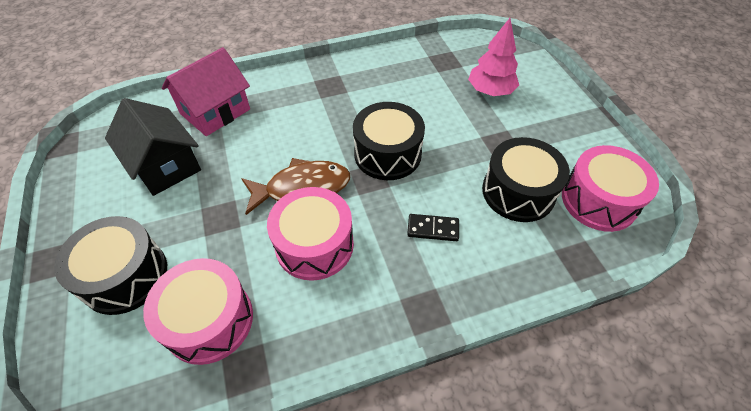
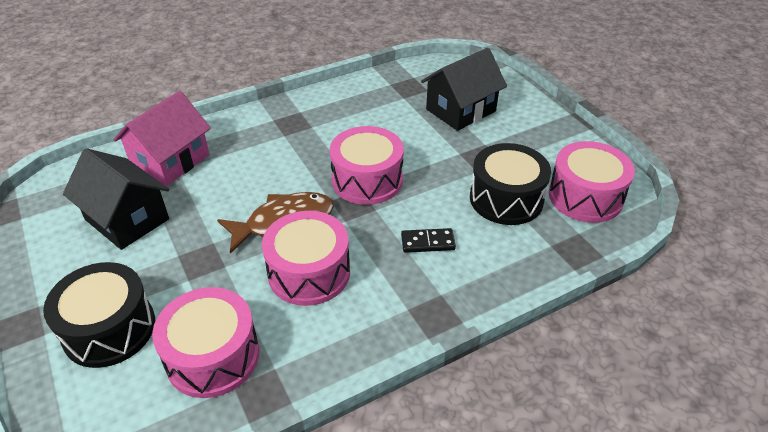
camera: 10 degrees left, 10 degrees down
(387, 154) = (367, 180): black drum -> pink drum
(490, 91) = (461, 110): pink tree -> black house

